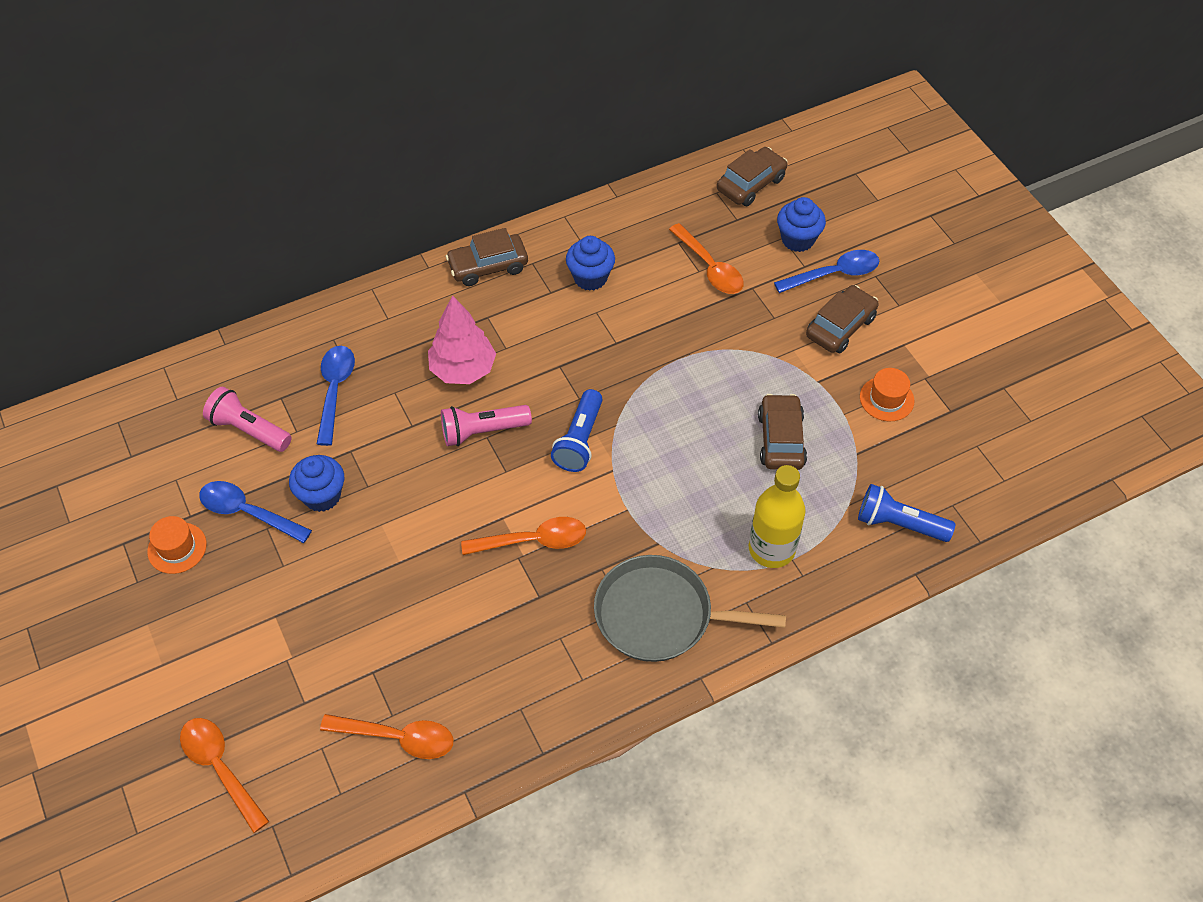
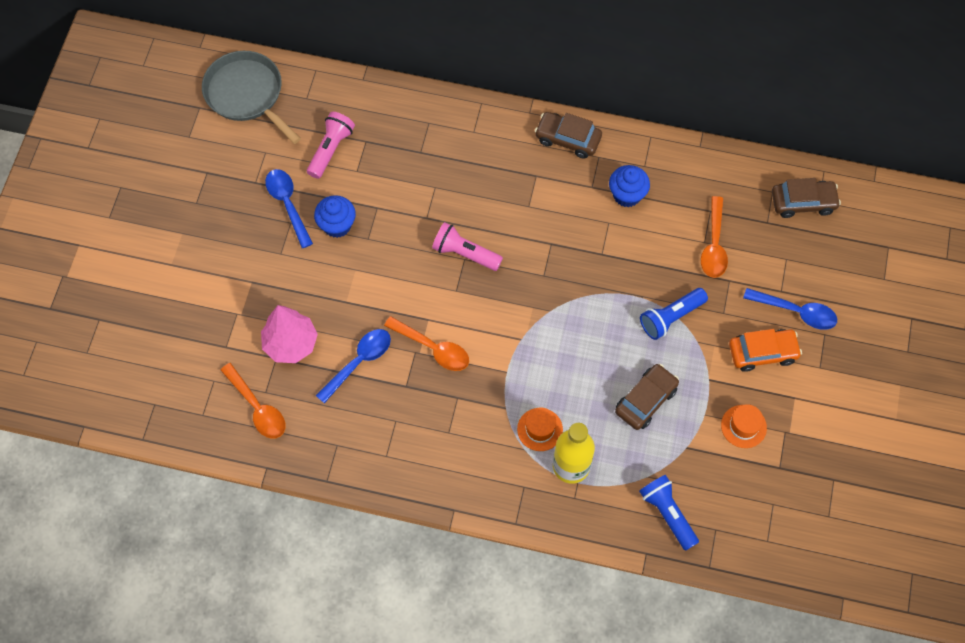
camera: 40 degrees right, 10 degrees up
(177, 548) = (232, 198): orange hat -> orange hat (540, 429)
(220, 768) = (154, 350): orange spoon -> none
(249, 430) = (330, 150): pink flashlight -> pink flashlight turned 45 degrees clockwise
(335, 390) = (401, 160): blue spoon -> blue spoon (359, 362)
(463, 370) = (489, 202): pink tree -> pink tree (290, 344)
(579, 440) = (518, 304): blue flashlight -> blue flashlight (671, 317)
(659, 615) = (465, 453): grey pan -> grey pan (246, 94)
(797, 239) = (795, 268): blue cupcake -> none
(840, 326) = (762, 352): brown car -> orange car

